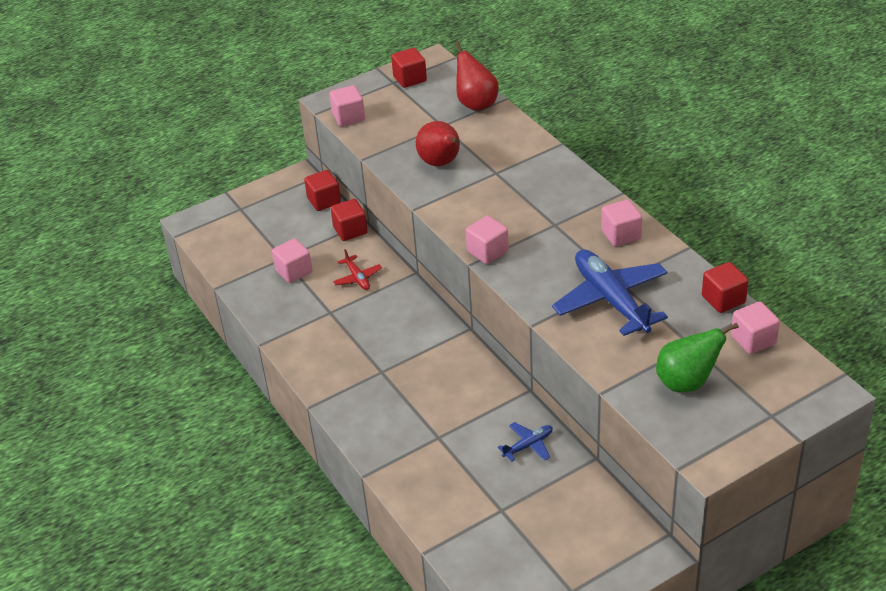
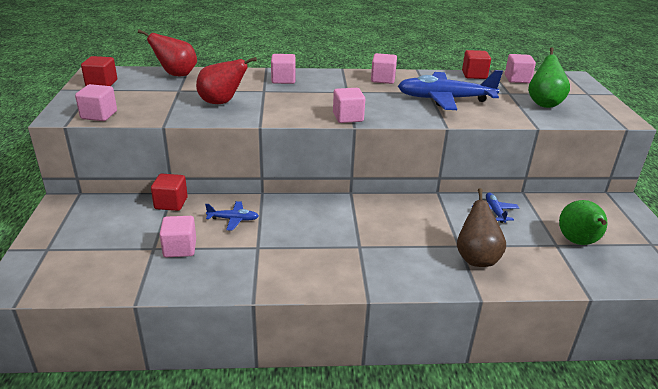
camera: 65 degrees left, 10 degrees down
(324, 201) = (114, 203): red cube -> none
(357, 278) = (233, 219): red plane -> blue plane
(426, 455) = (476, 258): none -> brown pear
(521, 526) = (578, 242): none -> green pear
(539, 170) = (283, 80): none -> pink cube

